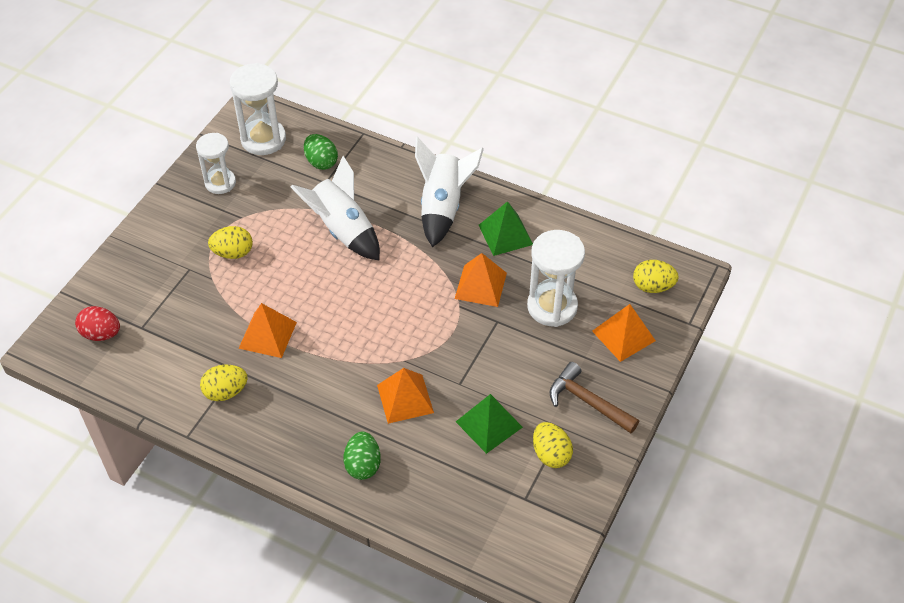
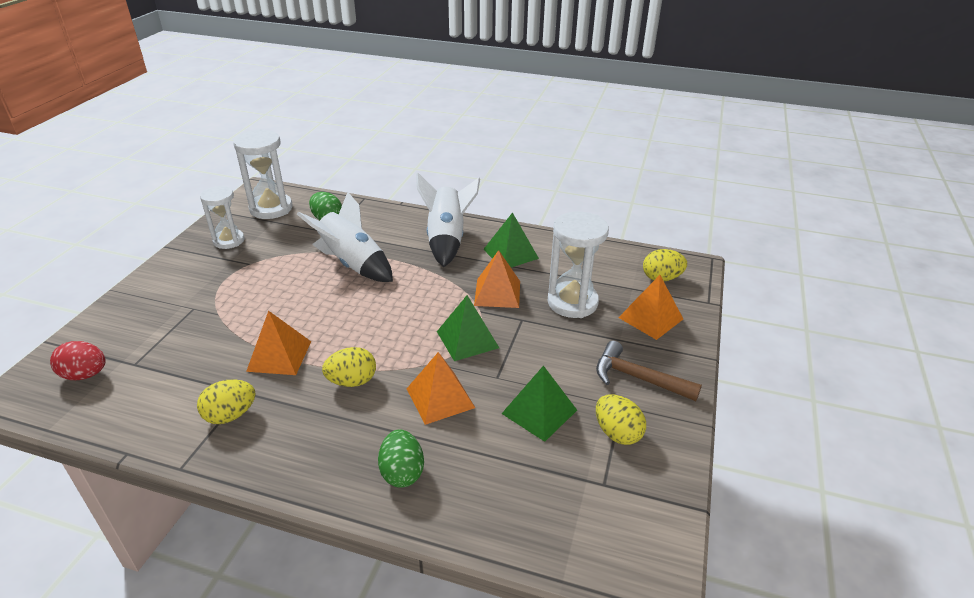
camera: 10 degrees left, 15 degrees down
(233, 253) = (241, 291): yellow egg -> yellow egg (352, 381)
(440, 338) = (467, 339): none -> green pyramid

